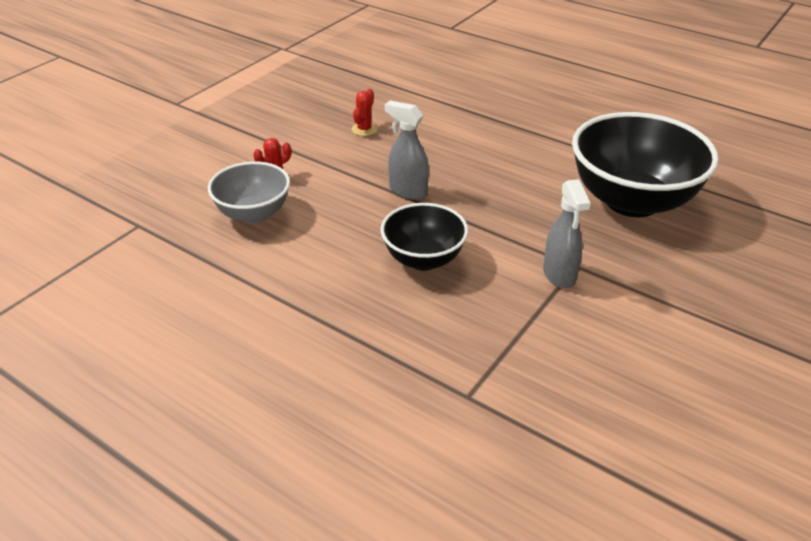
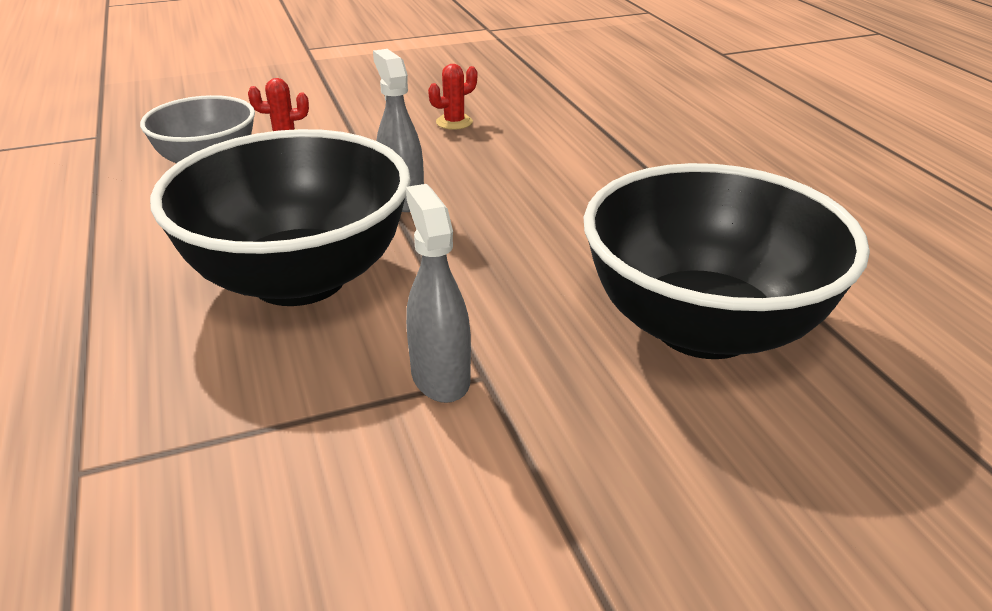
camera: 35 degrees right, 5 degrees down
(423, 259) = (299, 279): black bowl -> black bowl, size x1.75
(559, 275) = (440, 377): grey spray bottle -> grey spray bottle turned 135 degrees clockwise

